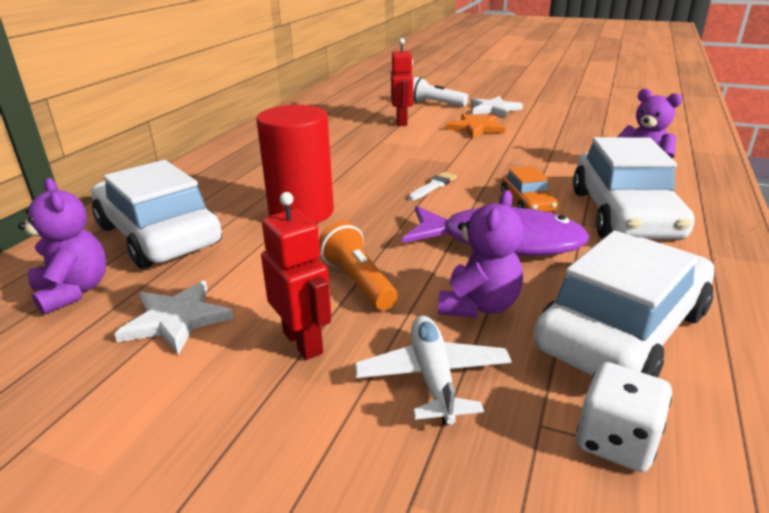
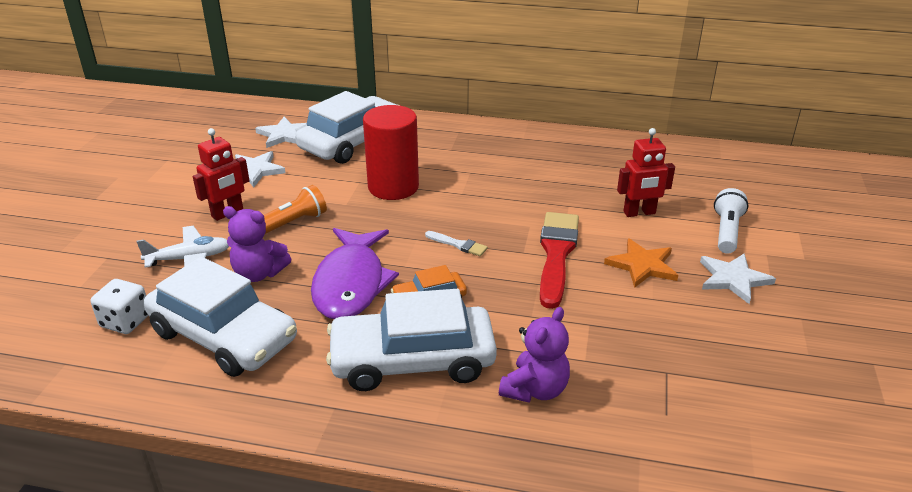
camera: 80 degrees right, 5 degrees up
(73, 291) = (284, 135): purple teddy bear -> white star
(456, 151) = (556, 254): none -> red brush

